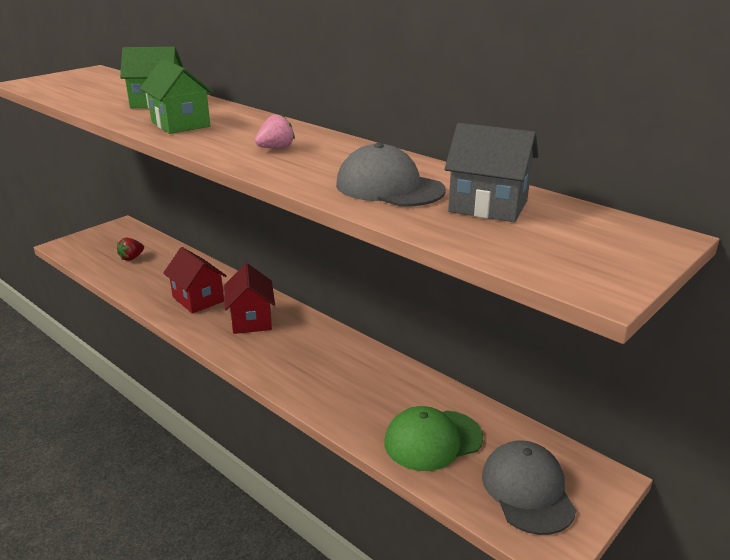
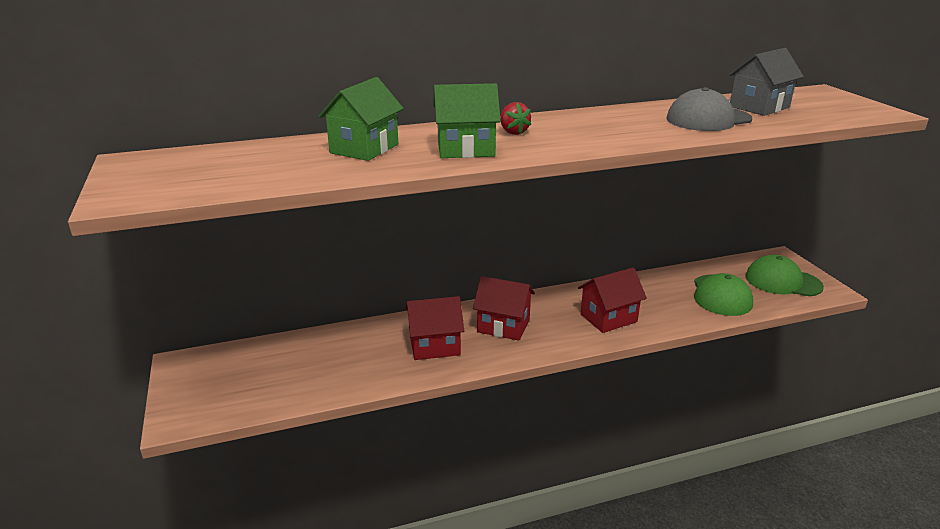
camera: 60 degrees left, 0 degrees up
(132, 258) = (287, 370): red strawberry -> red strawberry (513, 132)
(276, 148) = (585, 131): pink strawberry -> none
(311, 371) = (608, 318): none -> red house
(527, 490) = (782, 281): grey cap -> green cap

